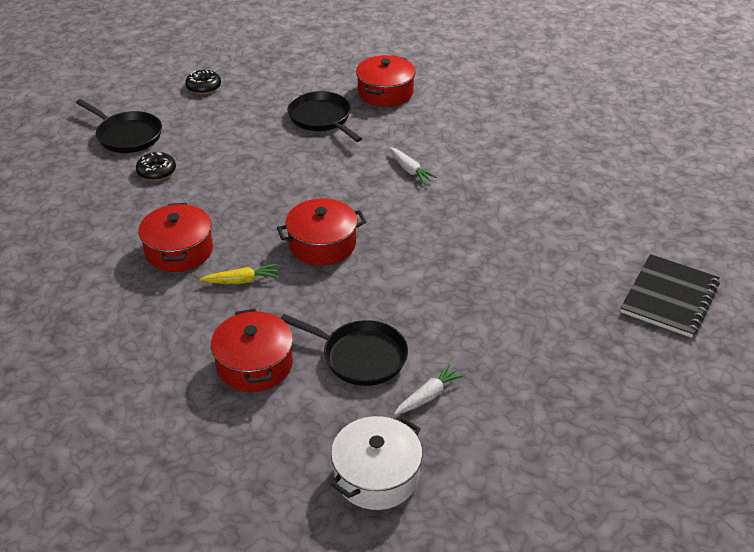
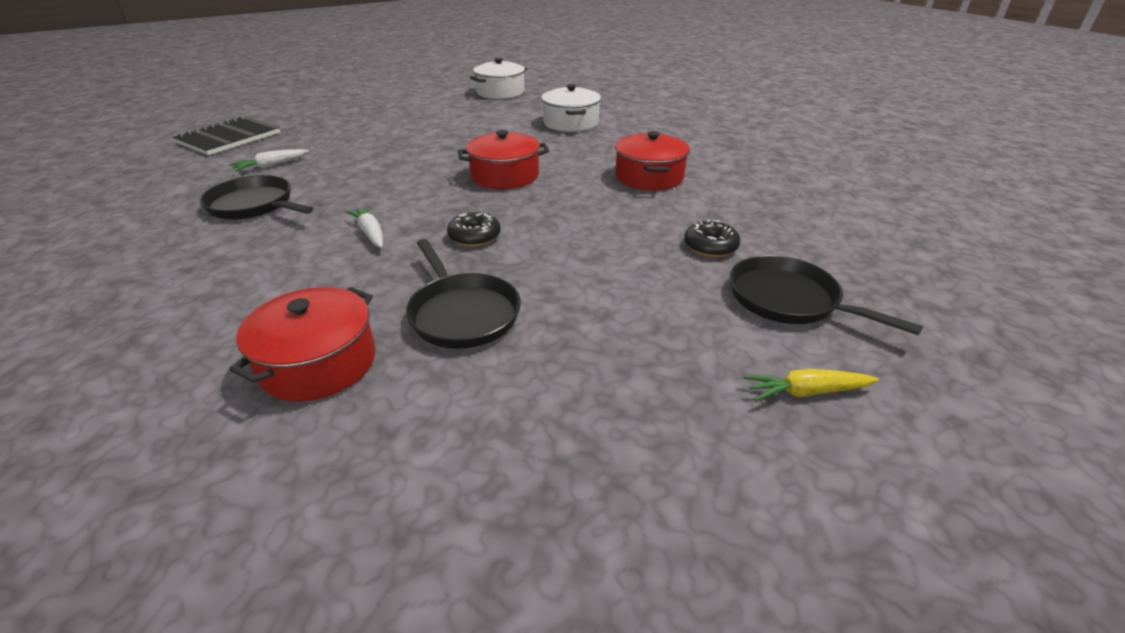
camera: 175 degrees left, 5 degrees down
(203, 87) = (694, 402): black donut -> black donut (474, 236)
(241, 281) = (584, 158): yellow carrot -> yellow carrot (806, 392)
(254, 364) = (571, 123): red pot -> white pot
(360, 356) = (493, 123): black pan -> black pan (254, 205)
(428, 396) = (455, 110): white carrot -> white carrot (271, 166)

